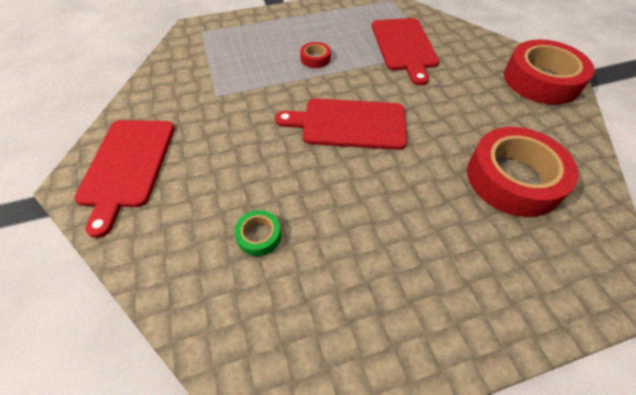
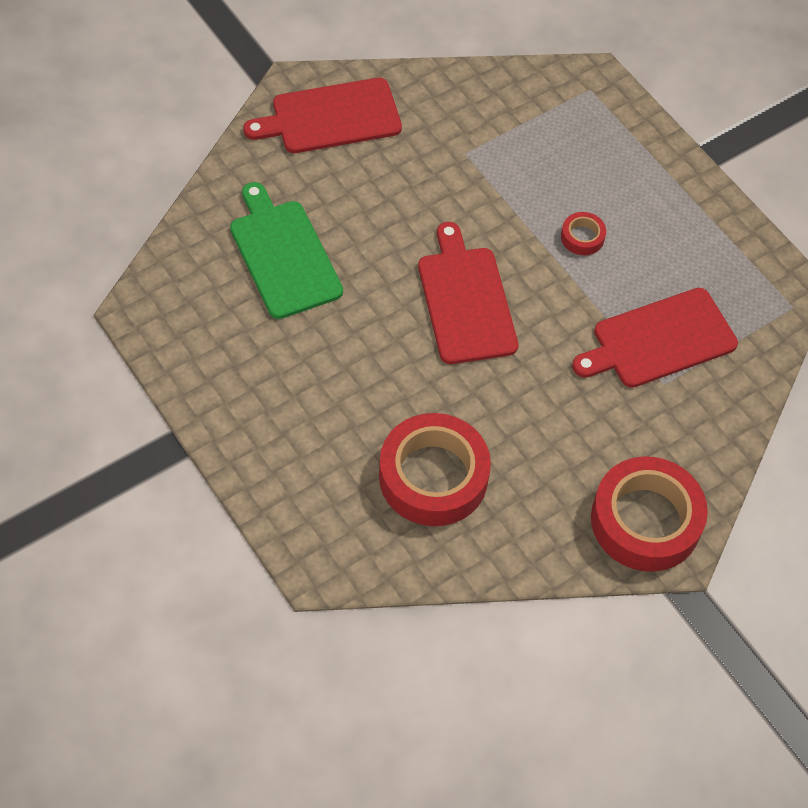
camera: 70 degrees right, 5 degrees up
(259, 236) = (283, 255): green tape -> green cutting board

